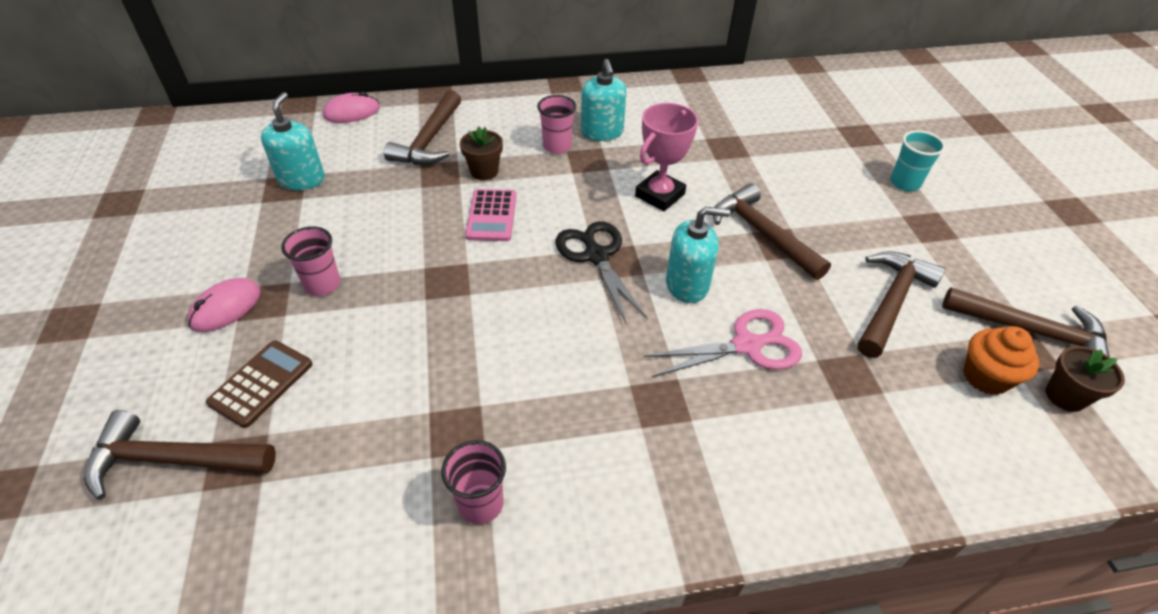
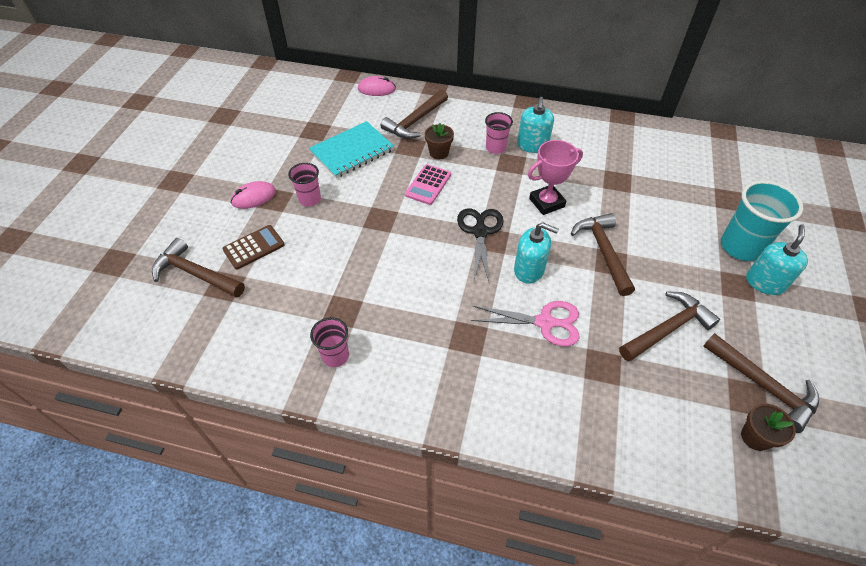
camera: 25 degrees right, 5 degrees up
(301, 179) = (327, 128): turquoise soap dispenser -> turquoise soap dispenser (764, 283)
(356, 201) = (352, 151): none -> turquoise notebook
(904, 183) = (740, 247): turquoise cup -> turquoise cup, size x1.71
(985, 377) = (702, 402): orange cupcake -> none

